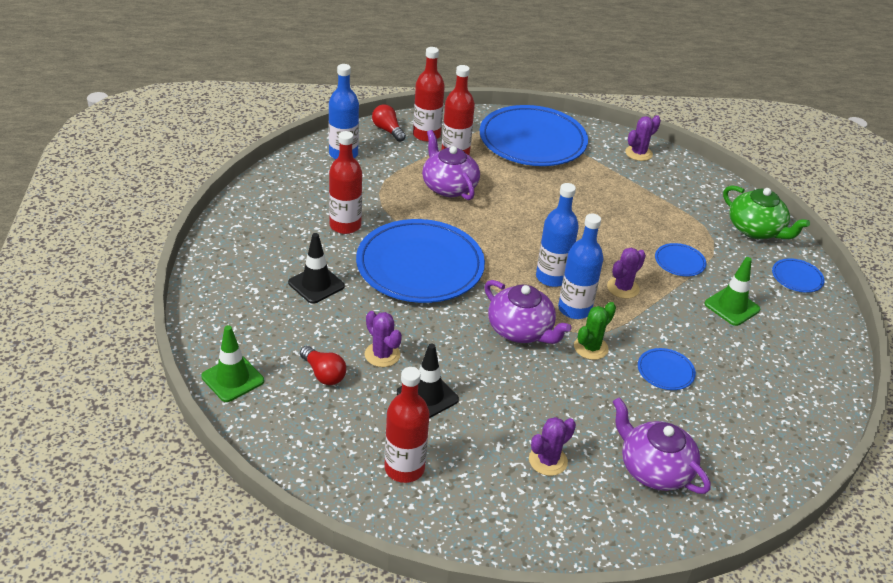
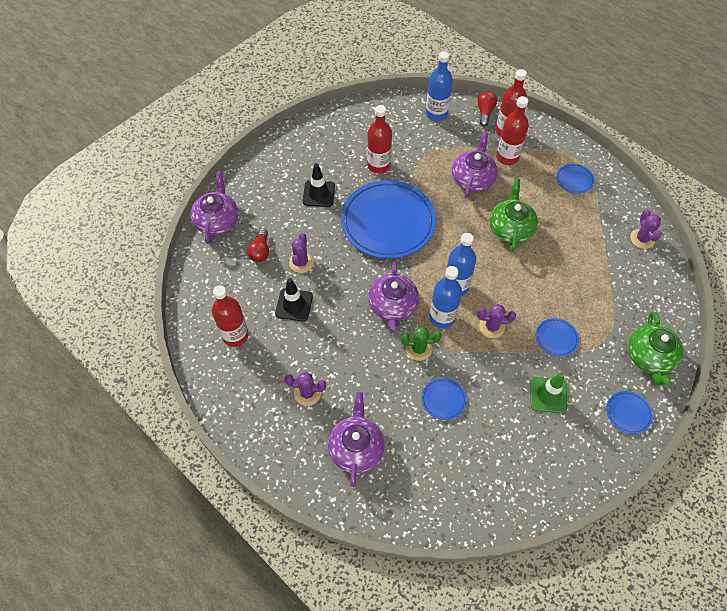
camera: 50 degrees right, 20 degrees up
(232, 379) = (217, 221): green traffic cone -> purple teapot
(532, 141) = (574, 180): blue plate -> blue plate, size x0.41
(533, 205) = (510, 228): none -> green teapot
(638, 153) = (642, 239): purple cactus -> purple cactus turned 75 degrees clockwise

